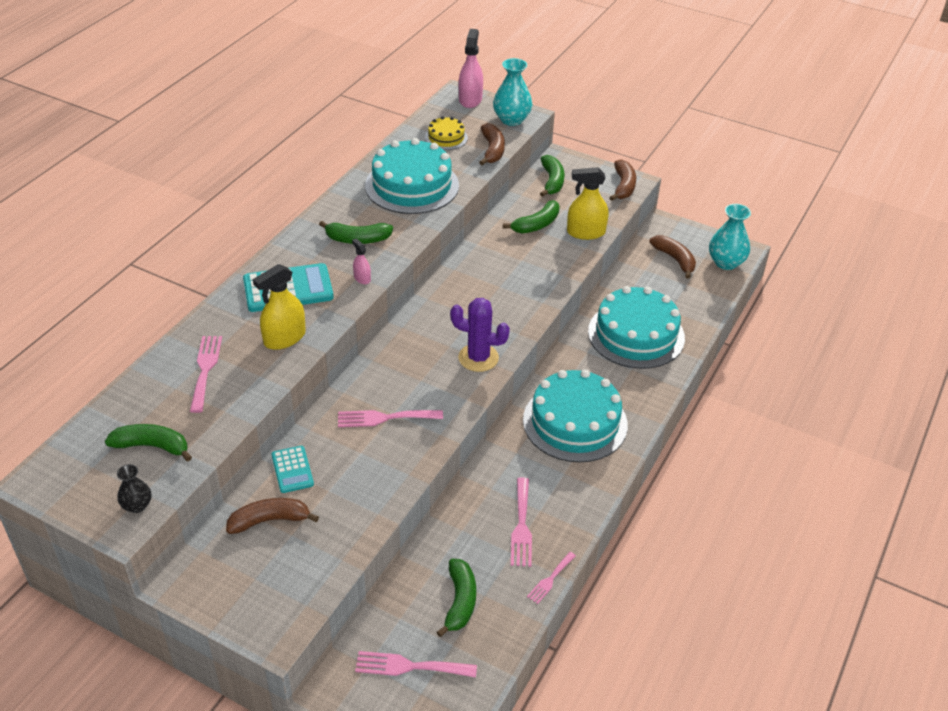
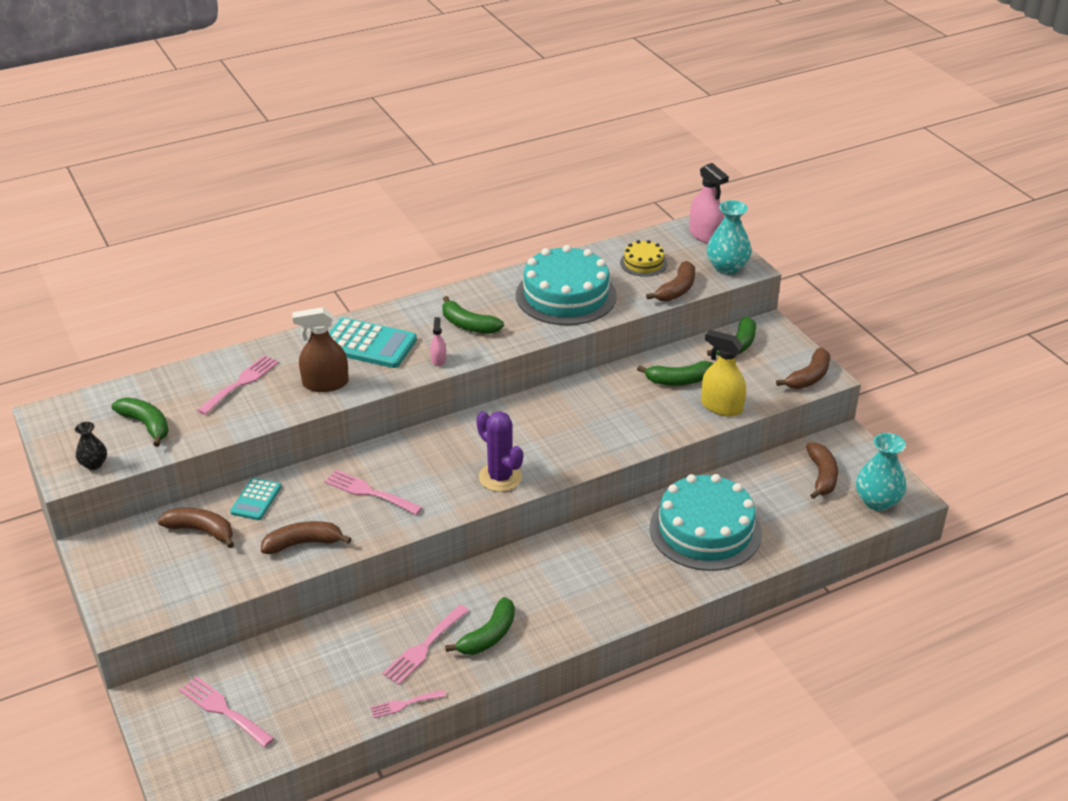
camera: 35 degrees right, 5 degrees down
(284, 338) = (325, 383): yellow spray bottle -> brown spray bottle
(372, 487) = (303, 543): none -> brown banana
(460, 601) = (312, 681): green banana -> green banana (489, 636)
(470, 99) = (705, 235): pink spray bottle -> pink spray bottle turned 105 degrees clockwise
(575, 422) = (562, 582): turquoise cake -> none

